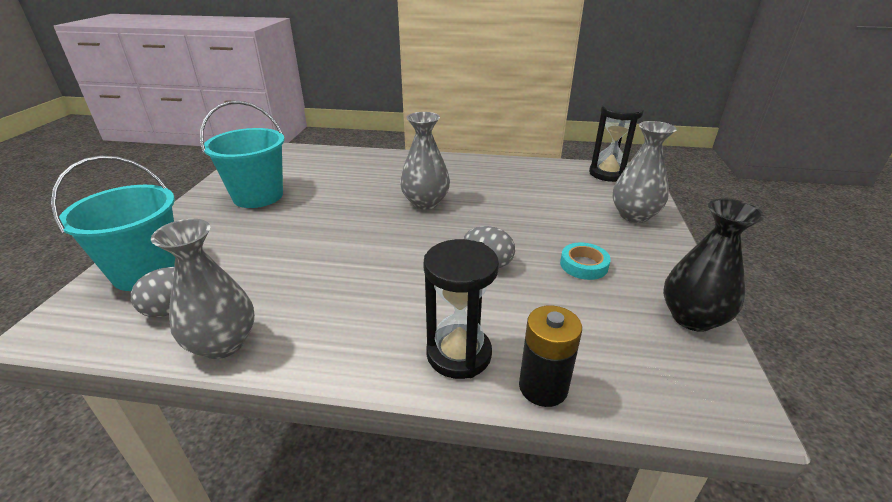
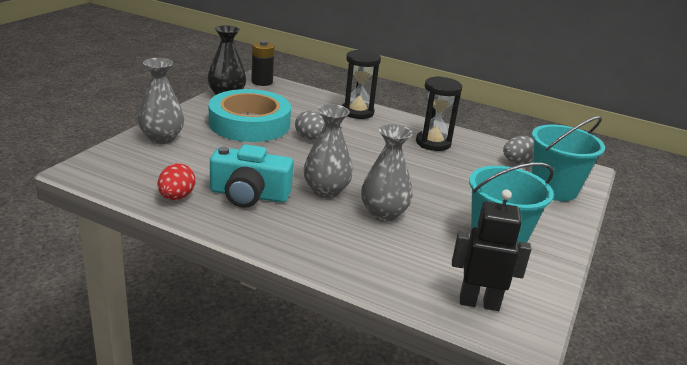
camera: 165 degrees left, 5 degrees down
(223, 343) = (478, 141): grey vase -> grey vase (383, 213)
(288, 158) = (479, 303): none -> black robot
(487, 184) = (249, 195): none -> turquoise camera
(536, 170) = (176, 197): none -> red egg
(543, 387) = (327, 97): black battery -> black battery (262, 82)
(583, 265) = (249, 123): turquoise tape -> turquoise tape, size x2.50
(608, 173) = (110, 174): black hourglass -> black hourglass (433, 143)

